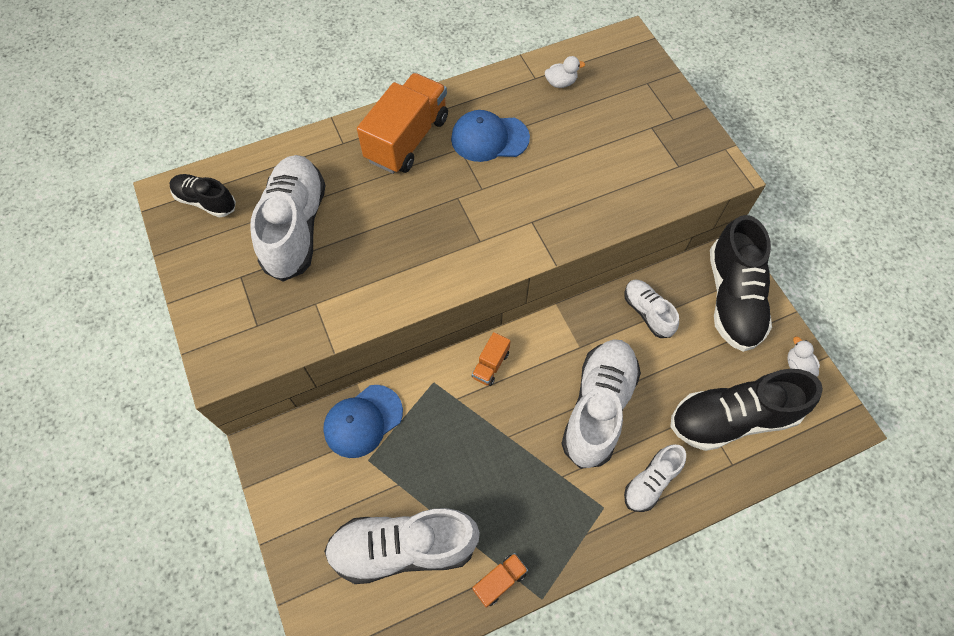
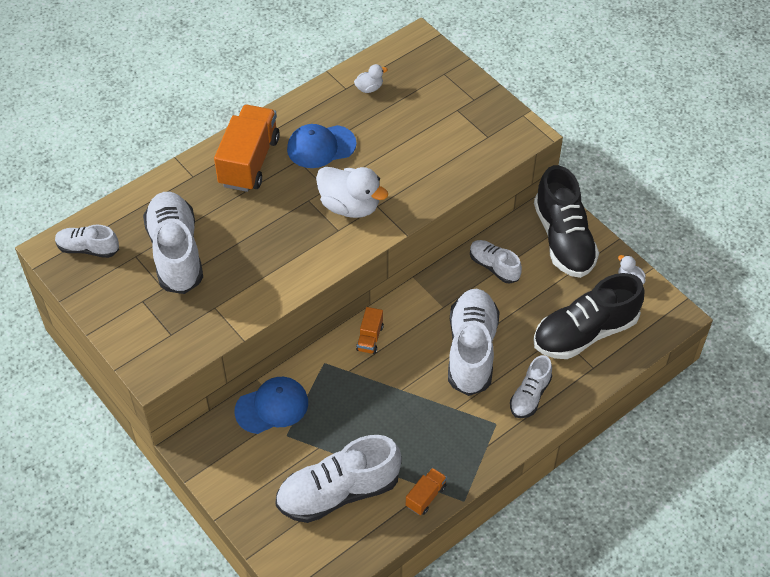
camera: 15 degrees left, 10 degrees down
(206, 201) = (88, 249): black shoe -> white shoe
(363, 421) = (272, 407): blue cap -> blue cap turned 150 degrees counterclockwise
(501, 215) = (350, 206): none -> white duck

